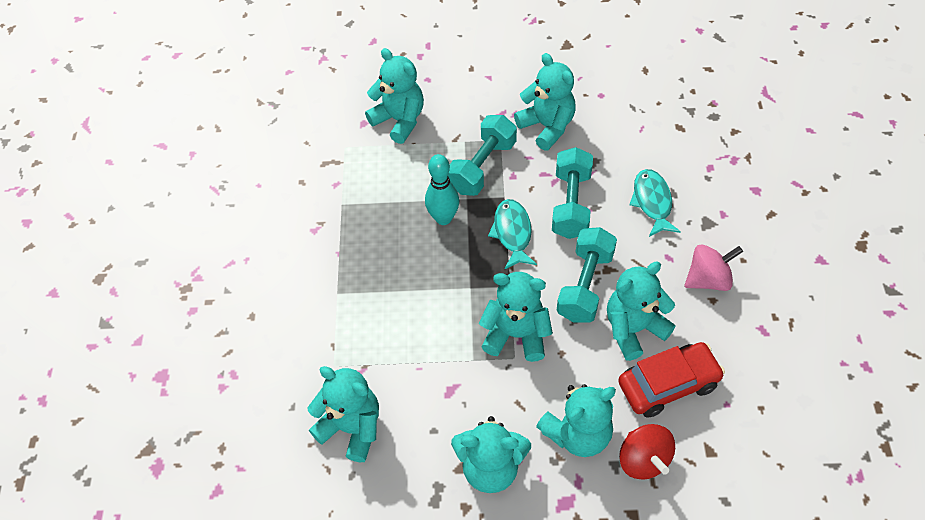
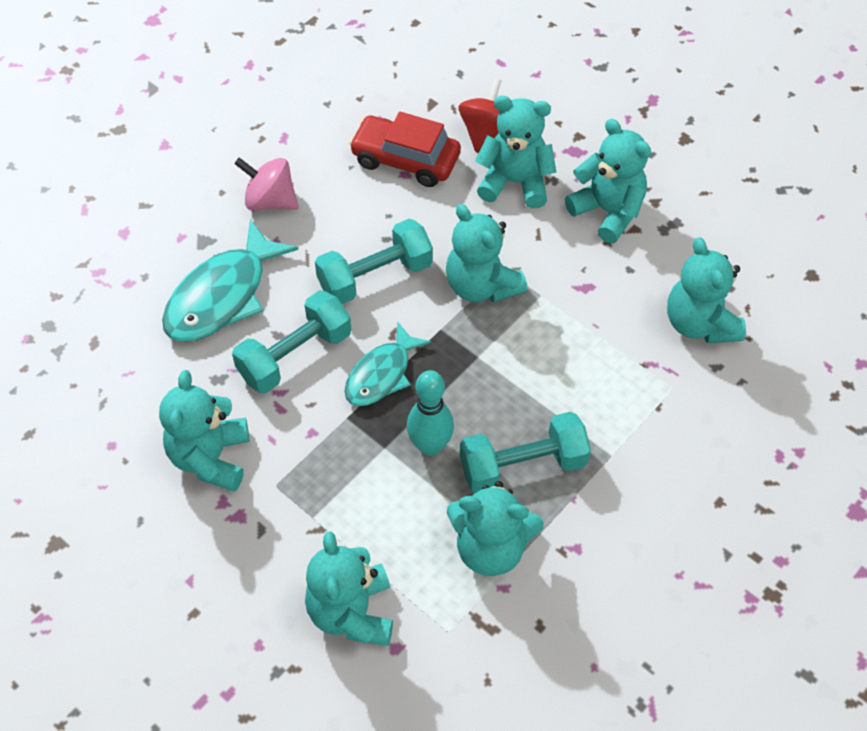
camera: 140 degrees left, 0 degrees up
(482, 167) = (329, 469): turquoise dumbbell -> turquoise dumbbell (522, 465)
(633, 329) = (380, 214): turquoise teddy bear -> turquoise teddy bear (491, 548)
(652, 202) = (222, 296): turquoise fish -> turquoise fish, size x1.56

